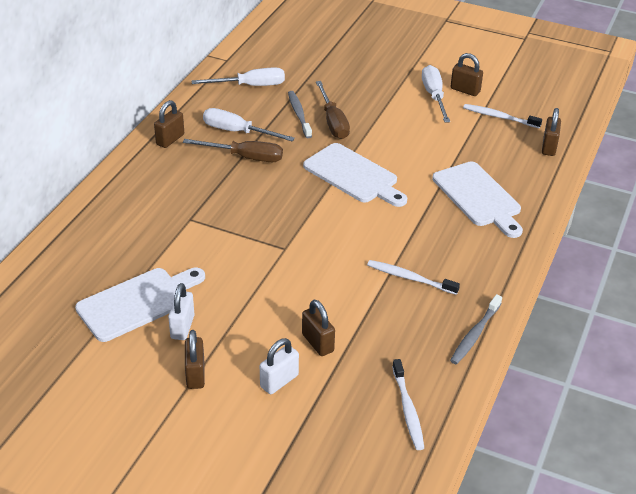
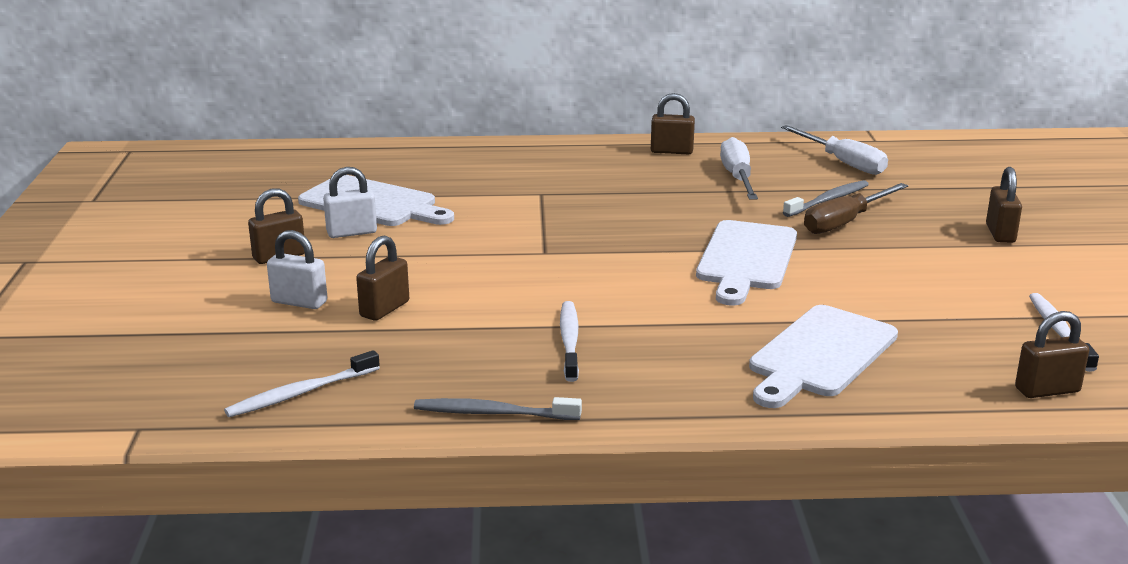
camera: 65 degrees right, 15 degrees down
(245, 157) = (693, 193): brown screwdriver -> none
(434, 96) = (1024, 272): white screwdriver -> none
(465, 90) = (1083, 291): brown padlock -> brown padlock (1000, 233)

